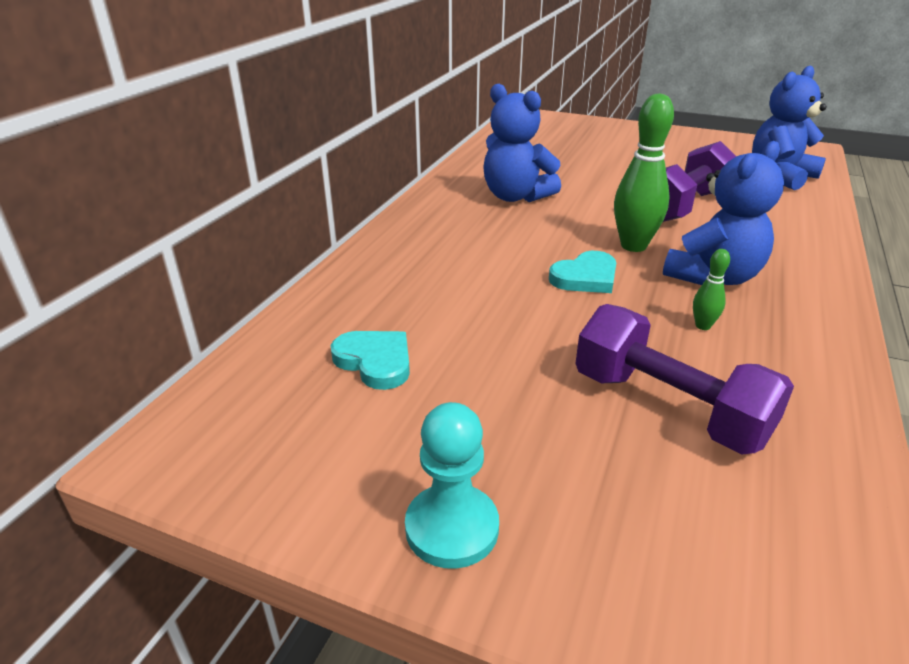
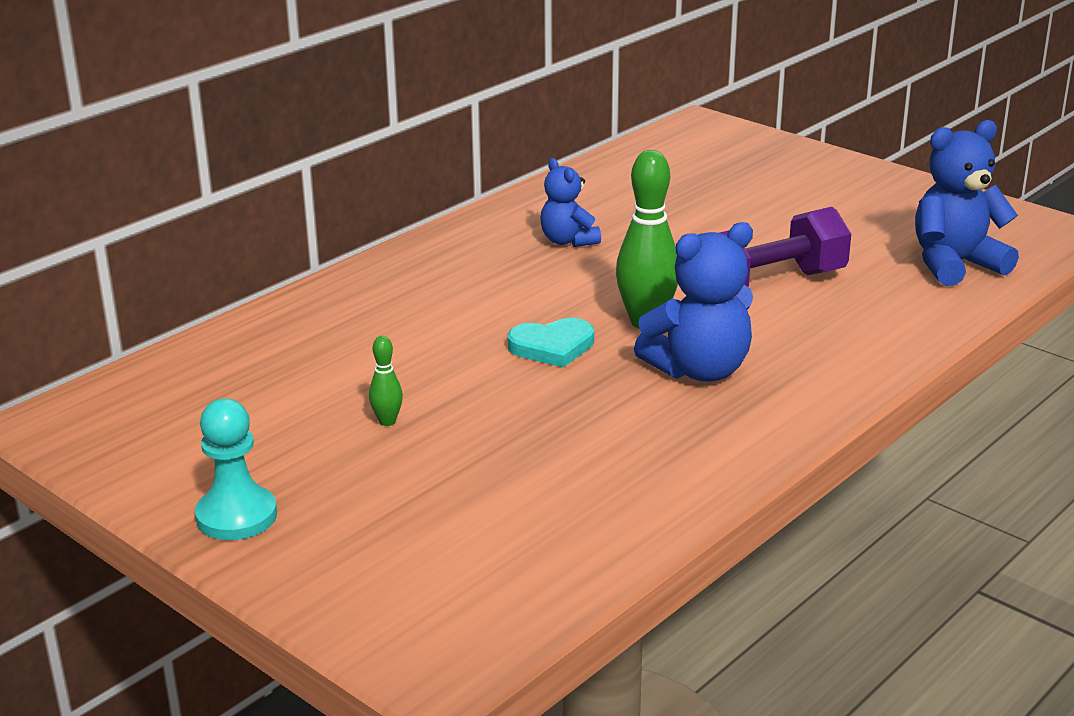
camera: 20 degrees right, 5 degrees down
(375, 361) = (269, 387): turquoise heart -> none
(515, 196) = (568, 241): blue teddy bear -> blue teddy bear, size x0.61
(668, 408) = (504, 475): purple dumbbell -> none
(703, 326) = (624, 415): green bowling pin -> green bowling pin (387, 421)

